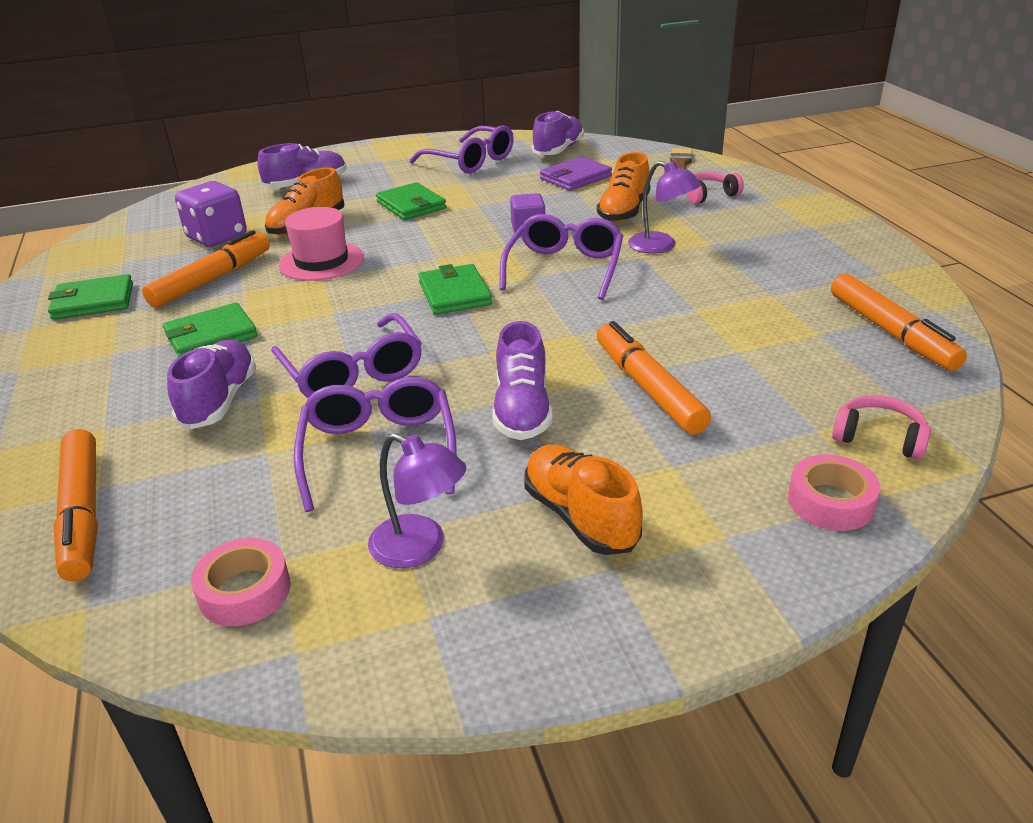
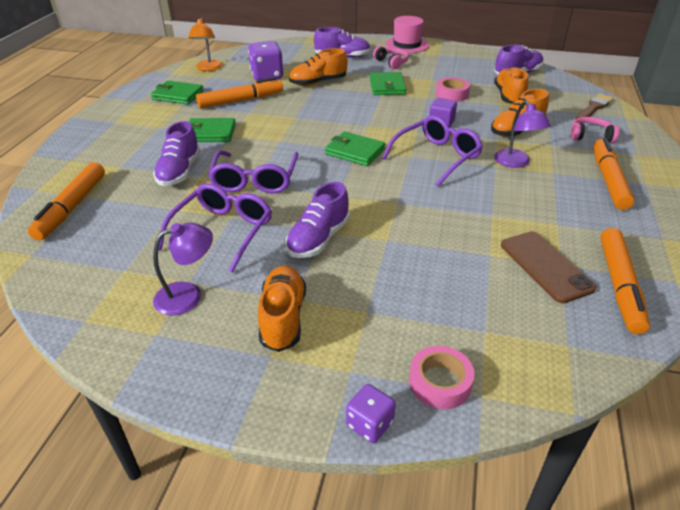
camera: 30 degrees right, 5 degrees up
(105, 251) = (208, 68): none -> orange lamp
(219, 401) = (179, 171): purple shoe -> purple shoe turned 150 degrees clockwise
(244, 591) = (94, 279): pink tape -> pink tape (452, 94)
(321, 261) = (304, 107): pink hat -> pink hat (407, 45)
(420, 548) = (188, 295): purple lamp -> purple lamp turned 90 degrees counterclockwise
(454, 293) = (355, 151): green wallet -> green wallet turned 75 degrees counterclockwise
(470, 161) = (452, 66): purple glasses -> none
(575, 177) = (509, 96): purple wallet -> orange shoe
(648, 388) = (405, 256): orange marker -> orange marker (608, 180)
(805, 341) = (545, 266): none -> brown phone
(808, 580) = (370, 424): none -> purple dice
(879, 438) = (523, 356): pink headphones -> pink headphones (392, 62)

